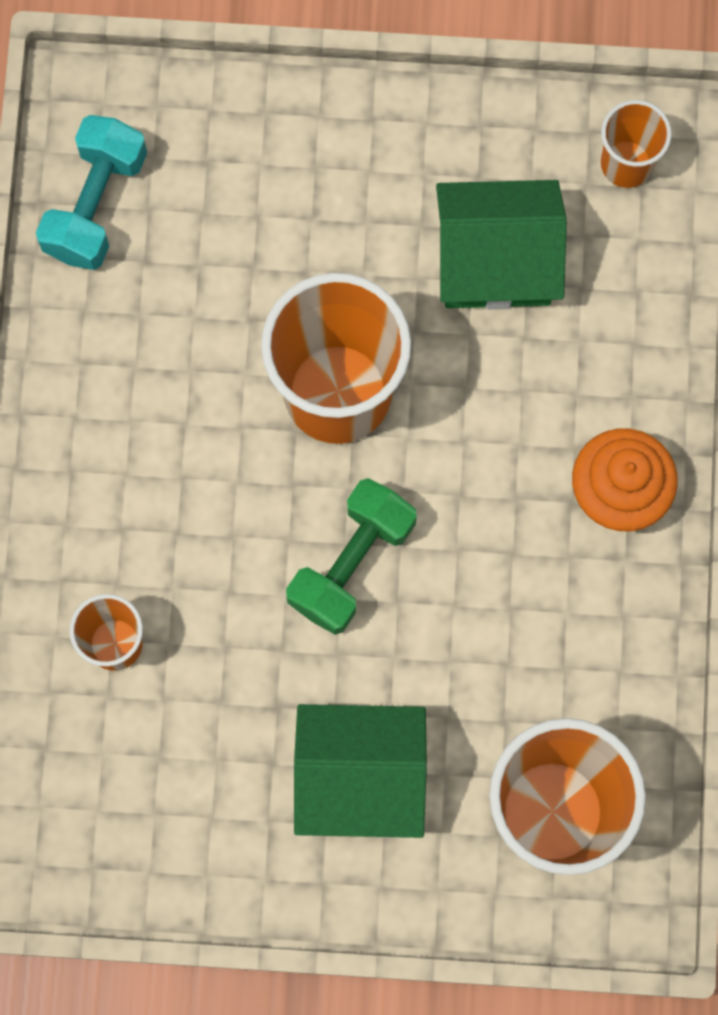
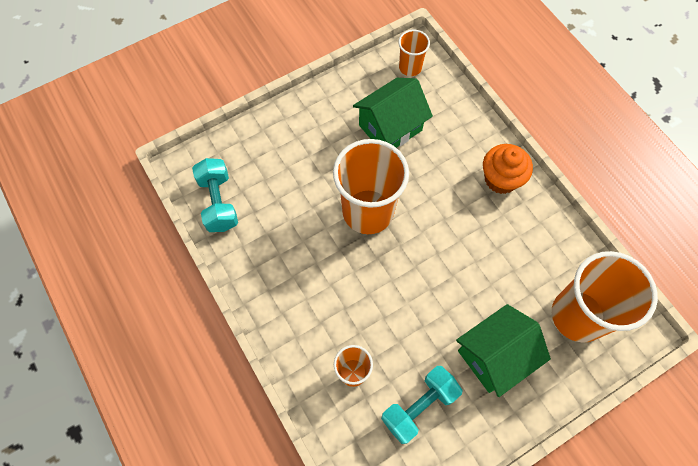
camera: 35 degrees left, 10 degrees down
(179, 768) = (419, 406): none -> turquoise dumbbell
(351, 563) = (423, 272): green dumbbell -> none

